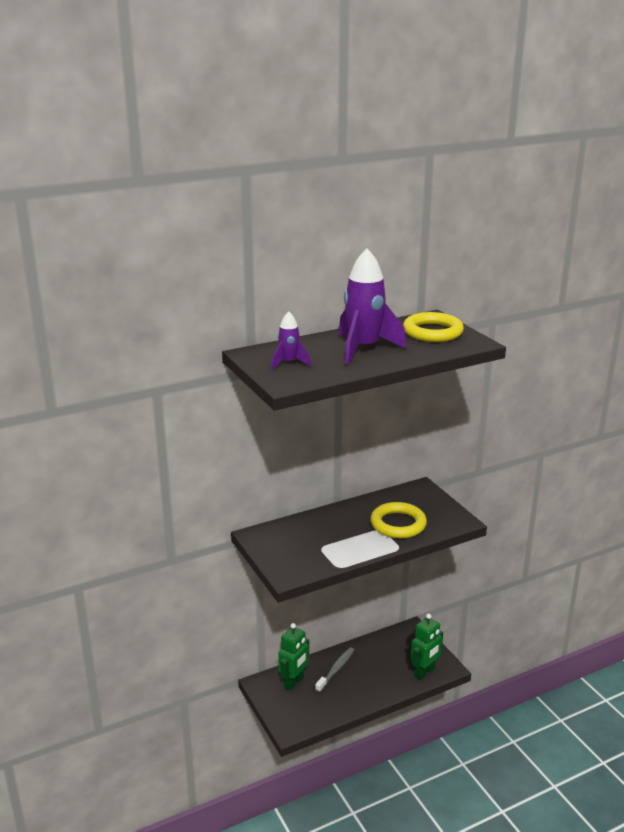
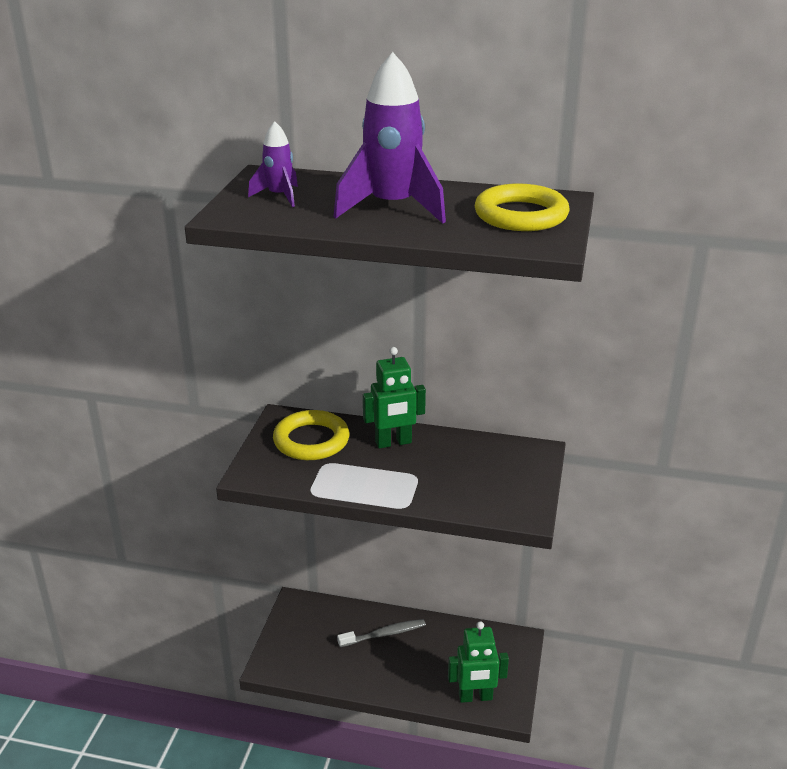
camera: 40 degrees right, 5 degrees up
(294, 682) = (328, 621): green robot -> green robot (393, 443)
(398, 524) = (445, 480): yellow ring -> yellow ring (311, 440)

